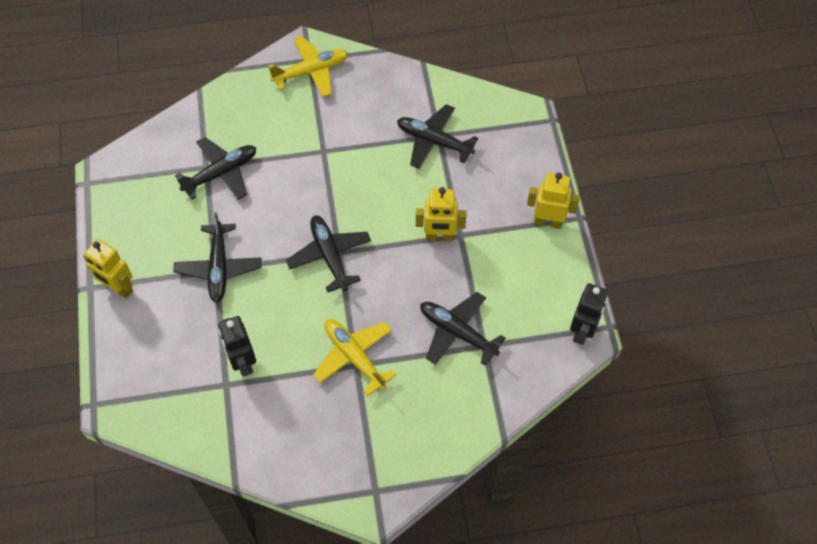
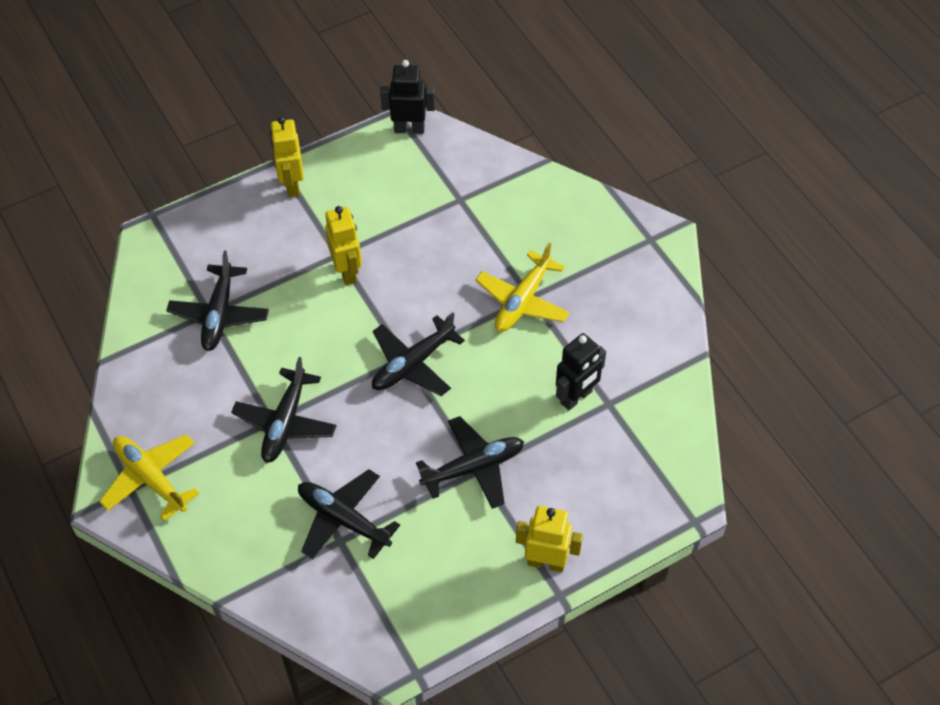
camera: 110 degrees left, 5 degrees down
(119, 288) = (546, 562): yellow robot -> yellow robot turned 90 degrees counterclockwise
(457, 332) = (455, 224): black plane -> black plane (285, 423)

